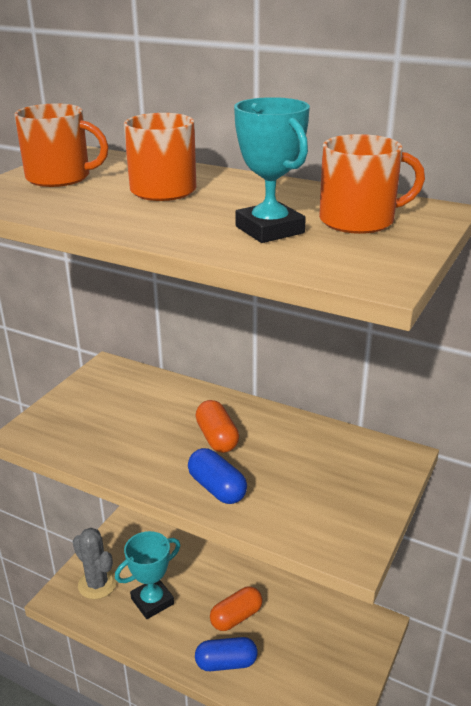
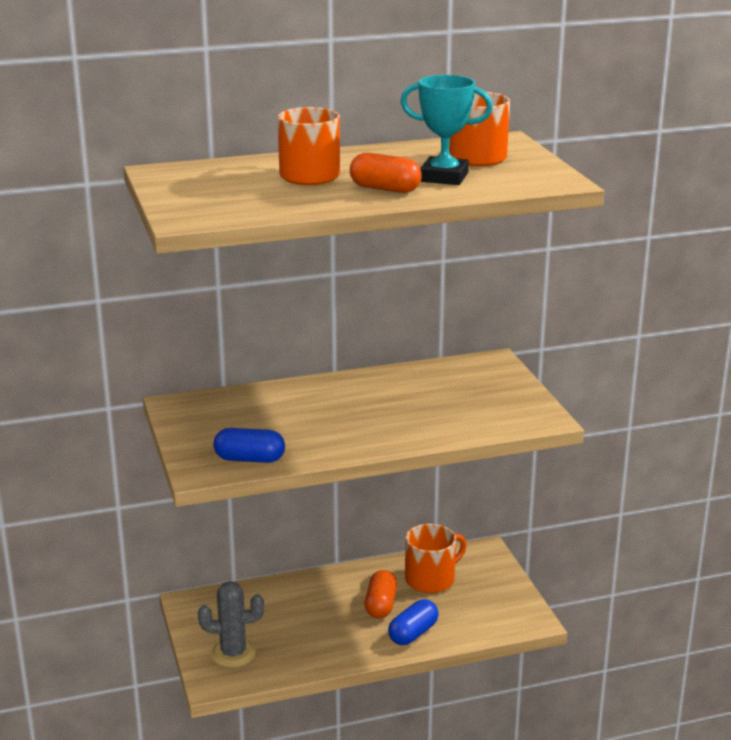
camera: 45 degrees left, 5 degrees down
(60, 177) = (203, 190): orange mug -> orange mug (431, 579)
(152, 601) = (299, 635): turquoise trophy -> none
(217, 438) = (357, 406): orange capsule -> orange capsule (385, 189)
(217, 488) = (411, 430): blue capsule -> blue capsule (250, 459)

